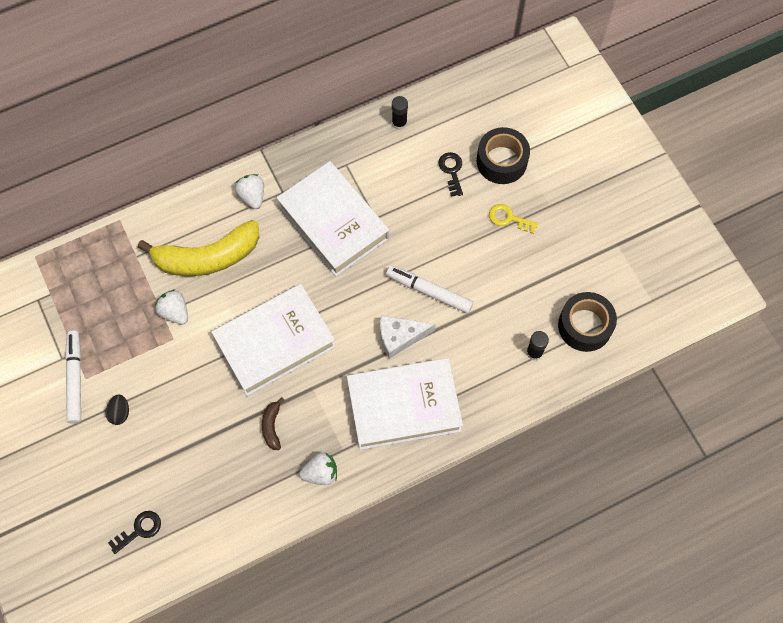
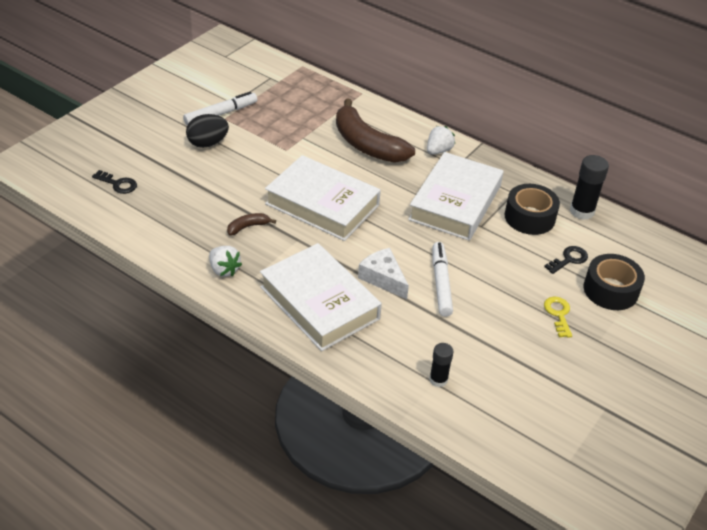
camera: 60 degrees right, 25 degrees down
(120, 413) = (207, 143): black egg -> black egg, size x1.65
(175, 312) = (309, 143): white strawberry -> none
(207, 257) = (367, 145): yellow banana -> brown banana
(399, 123) = (582, 211): black glue stick -> black glue stick, size x1.61
(585, 326) = (496, 411): black tape -> black tape (529, 217)

